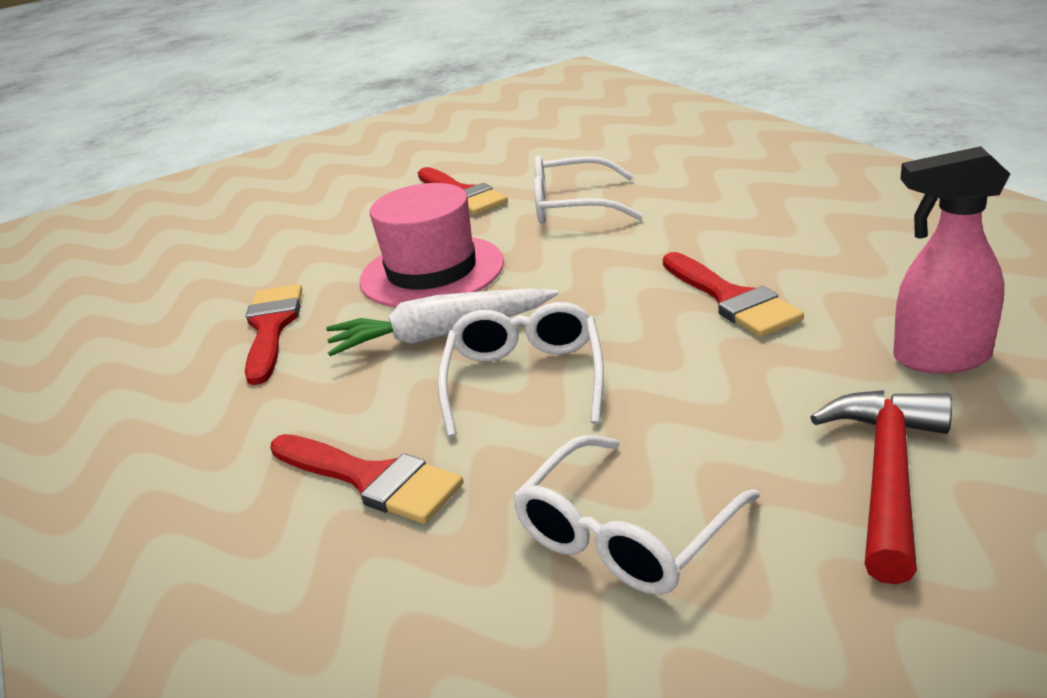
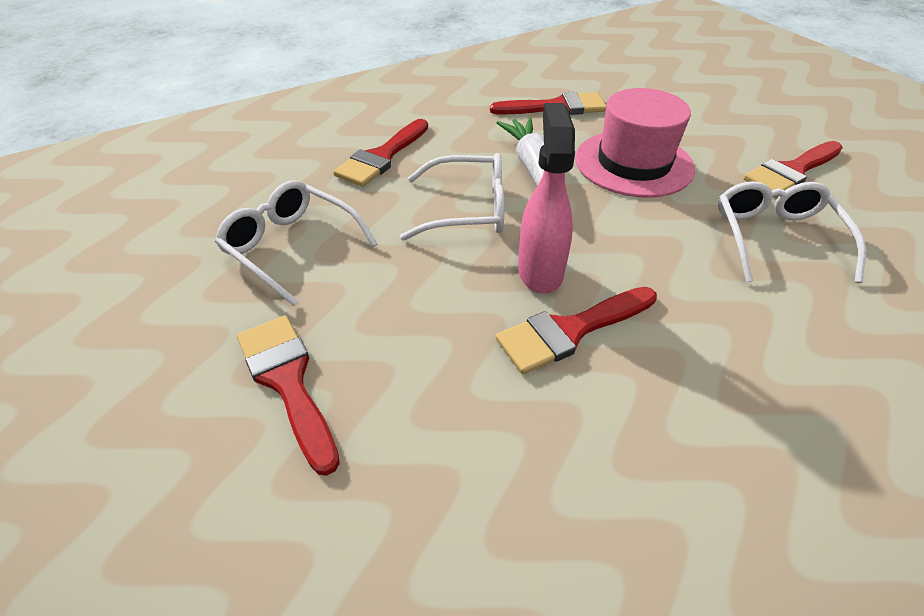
camera: 85 degrees right, 15 degrees up
(887, 476) = (287, 381): red hammer -> red brush
(940, 358) = (433, 468): pink spray bottle -> pink spray bottle (540, 271)

